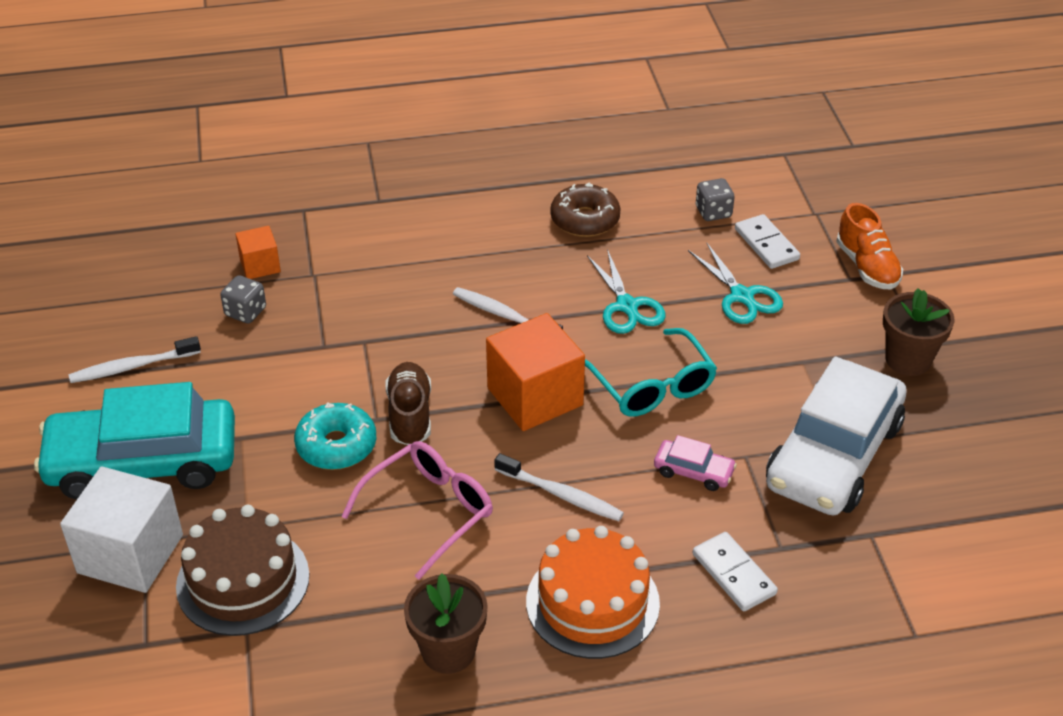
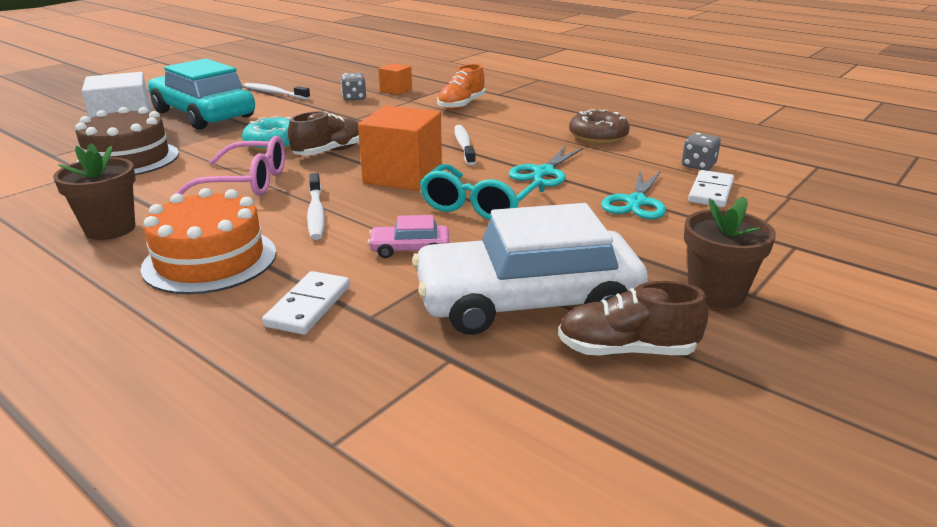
camera: 50 degrees right, 15 degrees down
(693, 471) = (410, 249): pink car -> pink car turned 105 degrees clockwise
(867, 267) = (782, 235): orange shoe -> orange shoe (461, 105)
(932, 448) = (626, 350): none -> brown shoe

